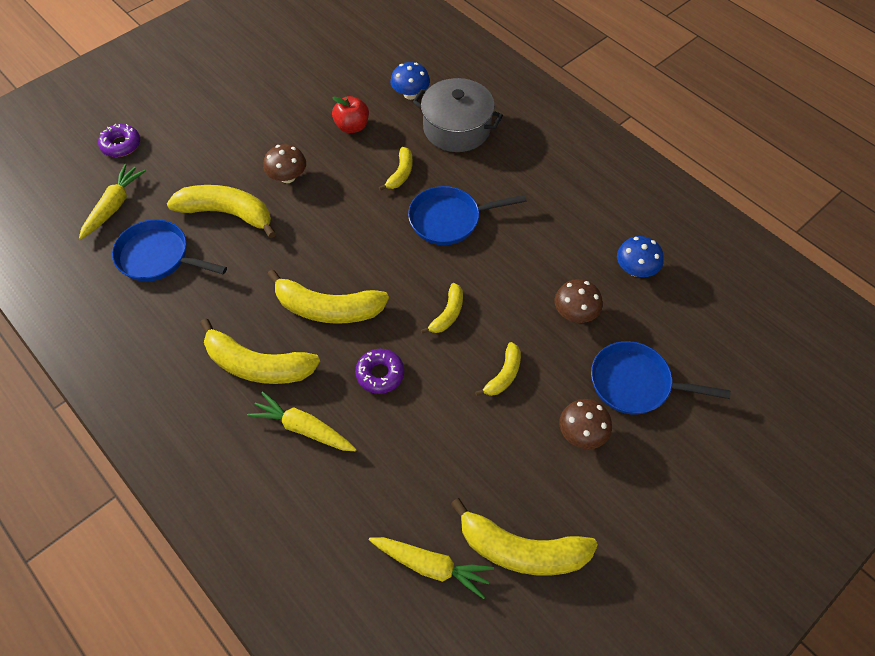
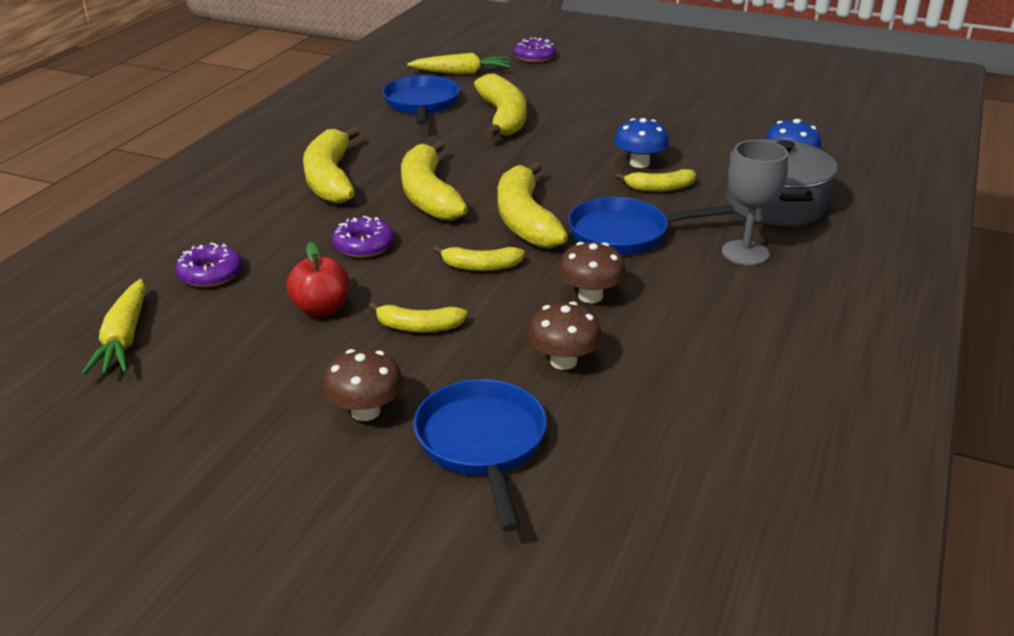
camera: 65 degrees right, 25 degrees down
(287, 177) = (581, 132): brown mushroom -> brown mushroom (590, 296)
(303, 428) = (268, 221): yellow carrot -> none
(352, 126) = (693, 145): red apple -> red apple (321, 309)
(366, 488) = (210, 274): none -> purple donut
(449, 219) = (625, 233): blue pan -> blue pan turned 60 degrees counterclockwise
(505, 173) = (745, 253): none -> grey goblet
(521, 550) = (165, 400): yellow banana -> yellow banana (525, 220)
(635, 269) = (693, 399): blue mushroom -> blue mushroom (639, 163)

